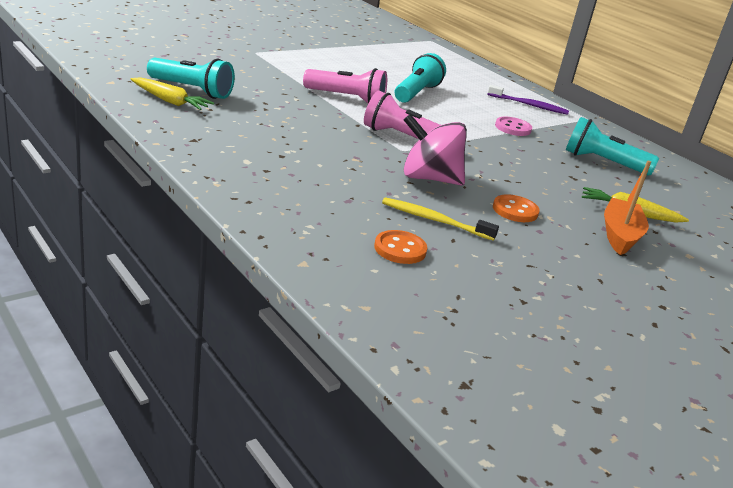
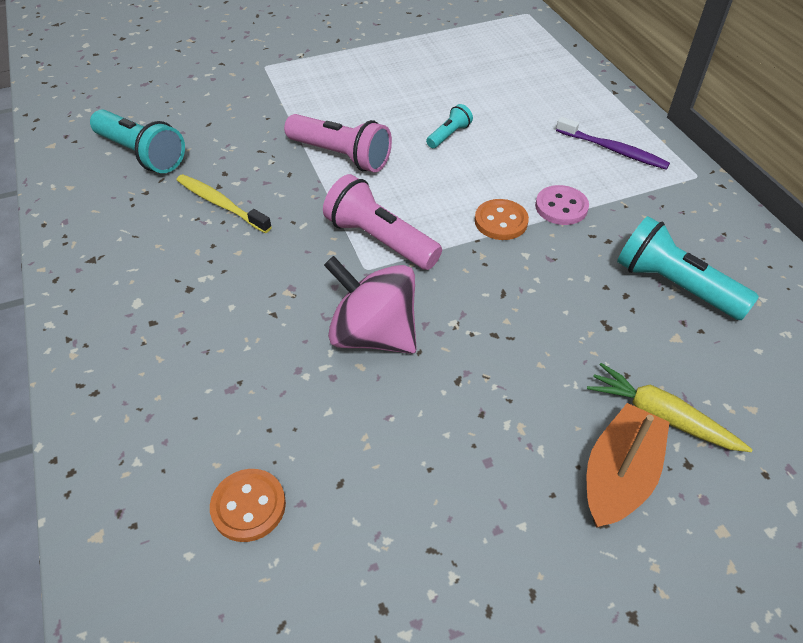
camera: 20 degrees right, 20 degrees up
(170, 101) = (102, 180): yellow carrot -> none
(416, 93) = (449, 135): turquoise flashlight -> turquoise flashlight, size x0.52
(434, 220) = (334, 436): yellow toothbrush -> yellow toothbrush (221, 204)
(515, 210) = (471, 411): orange button -> orange button (501, 221)

